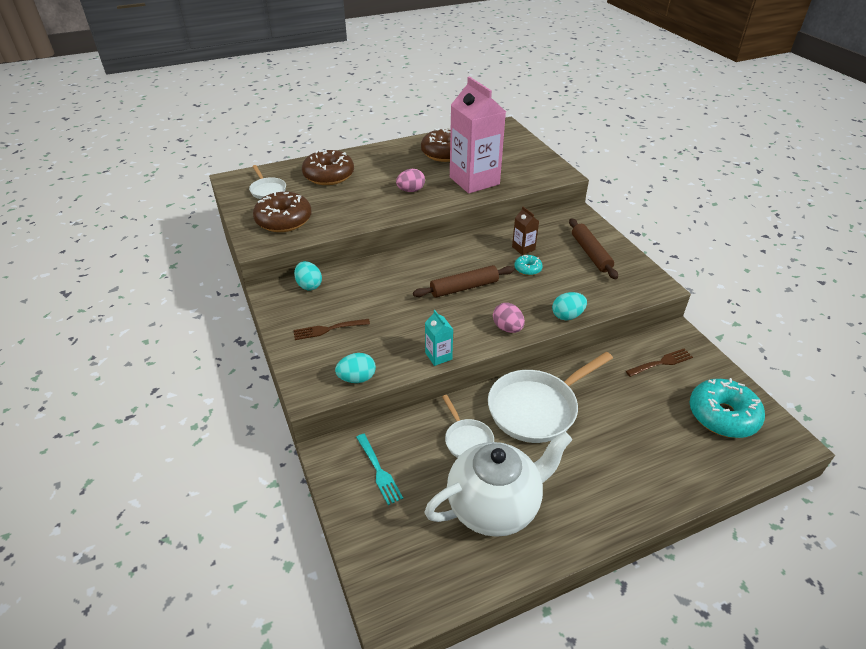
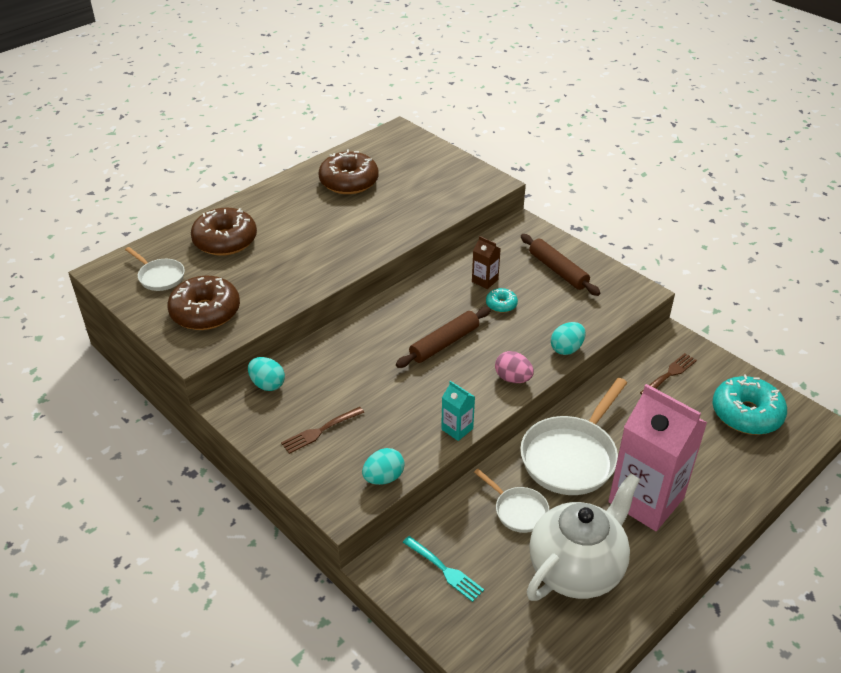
camera: 20 degrees left, 0 degrees up
(411, 190) = (335, 240): pink egg -> none
(474, 181) = (401, 211): pink carton -> pink carton (646, 500)

